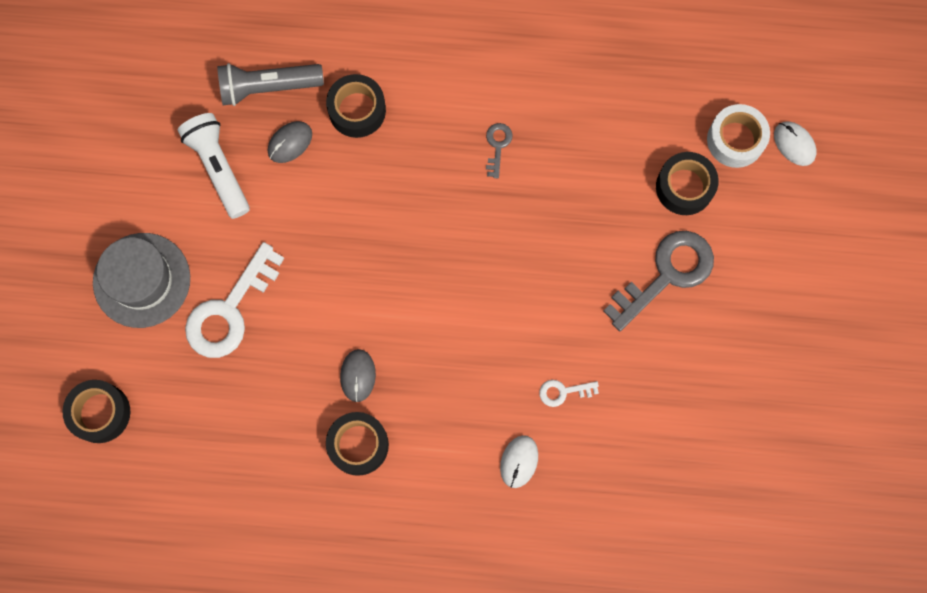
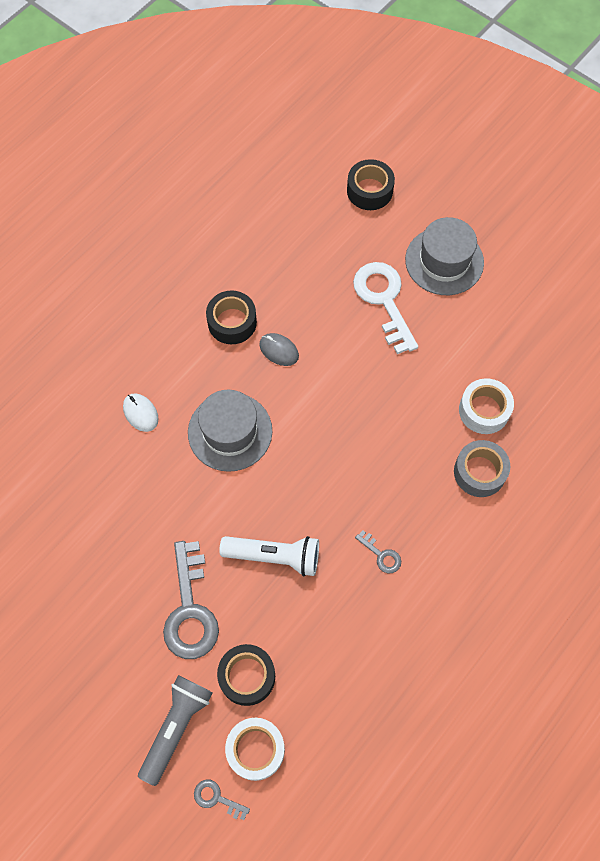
camera: 125 degrees right, 10 degrees down
(218, 168) = (496, 353): white flashlight -> white flashlight (274, 557)
(268, 87) = (539, 422): grey flashlight -> grey flashlight (176, 727)
(290, 143) = (484, 410): grey mouse -> white tape
(357, 110) = (479, 472): black tape -> grey tape
(477, 361) = (230, 431): none -> grey hat
(563, 392) = (163, 474): white key -> none
(794, 144) = (217, 798): white mouse -> grey key

